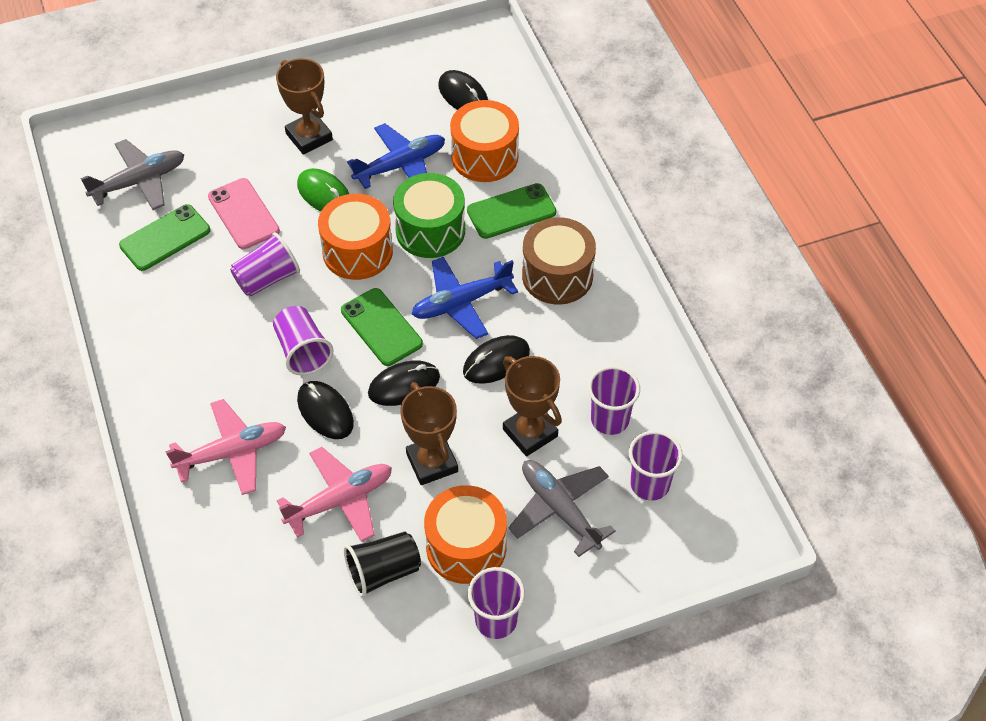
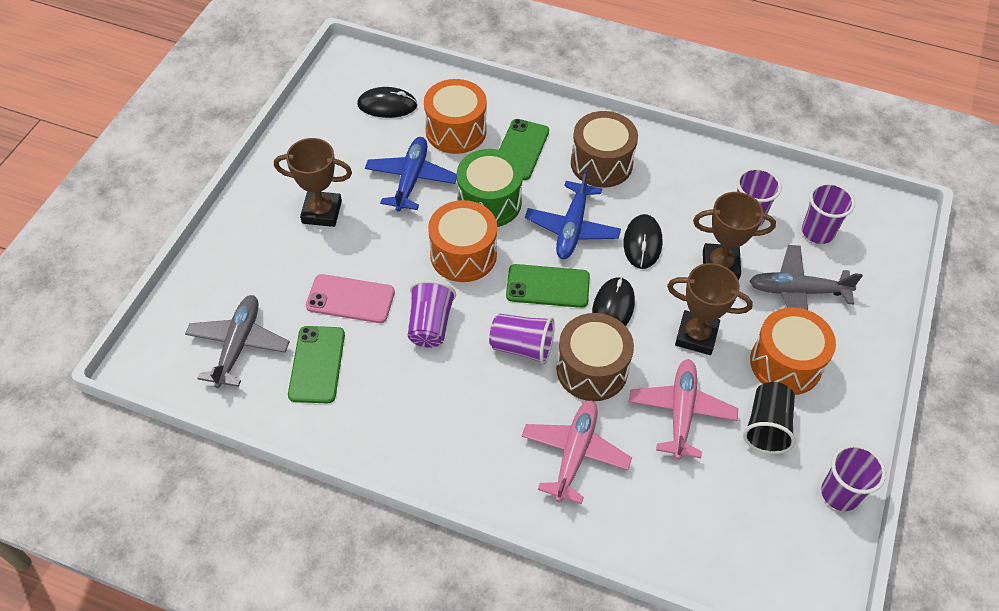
camera: 50 degrees left, 0 degrees up
(324, 194) = (387, 239): green mouse -> none
(325, 411) = (592, 369): black mouse -> brown drum
(496, 620) = (860, 387): purple cup -> purple cup (840, 493)

